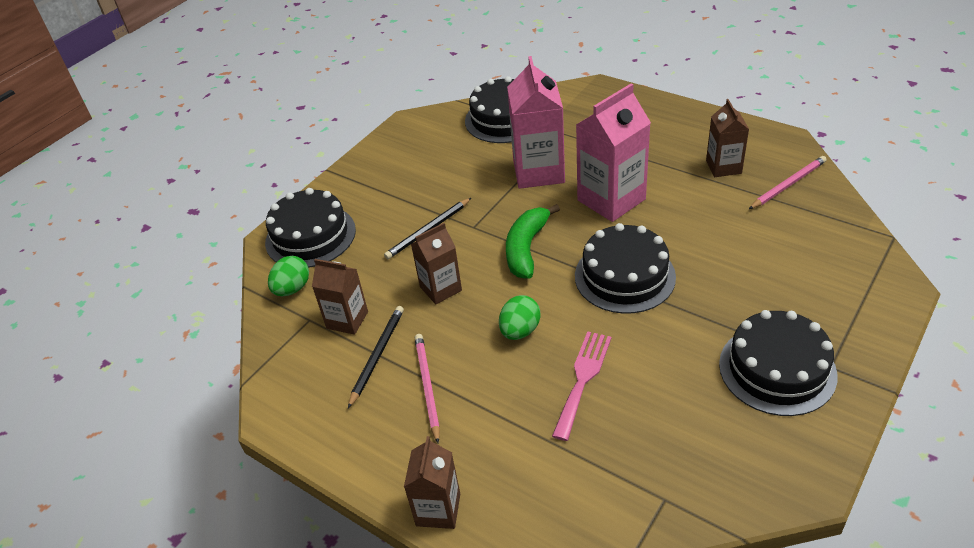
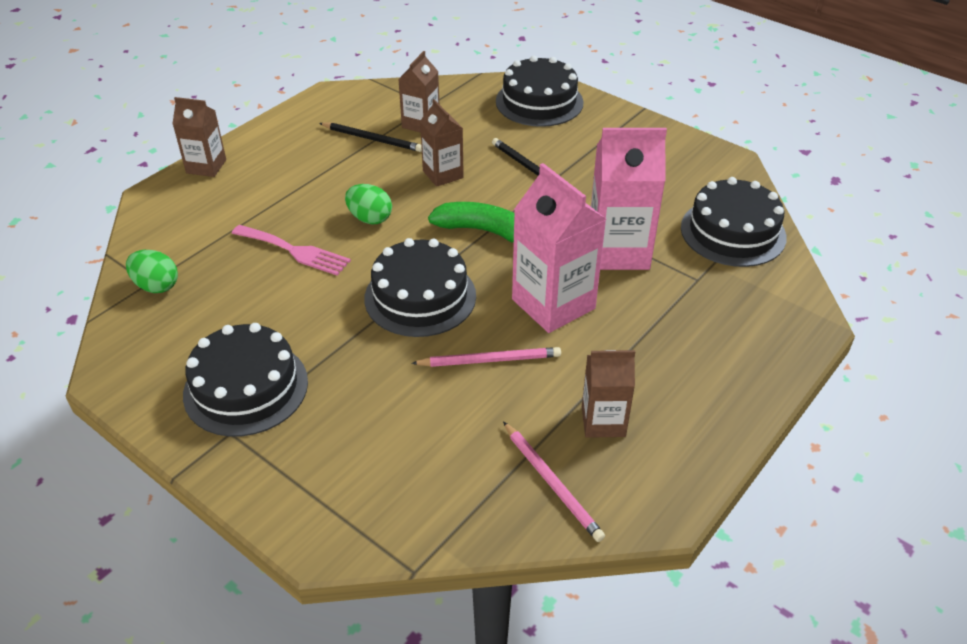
camera: 90 degrees right, 0 degrees up
(292, 289) = (470, 95): green egg -> green egg (156, 286)
(427, 386) = (326, 164): pink pencil -> pink pencil (490, 360)

